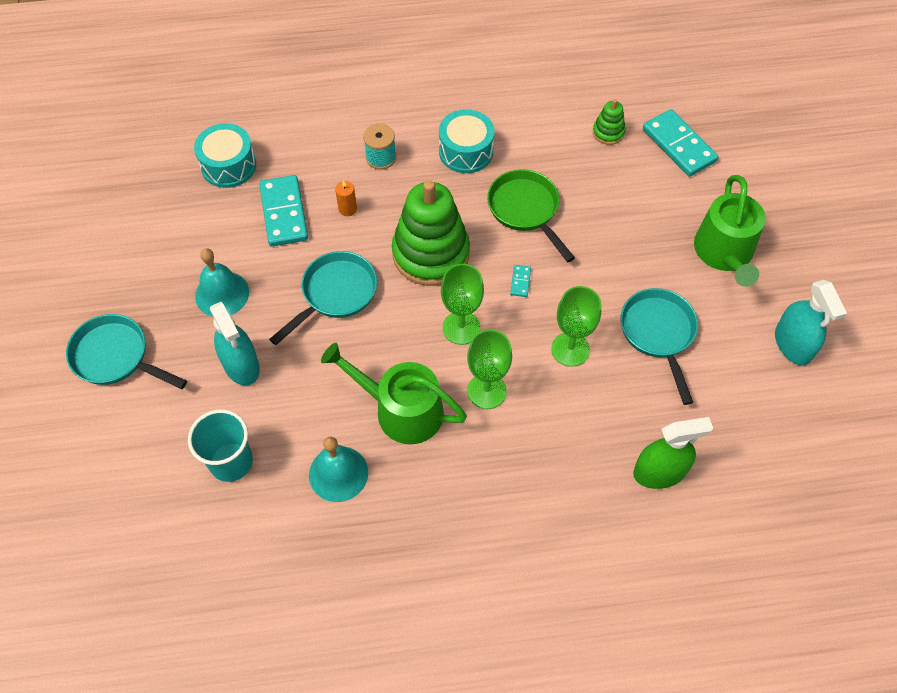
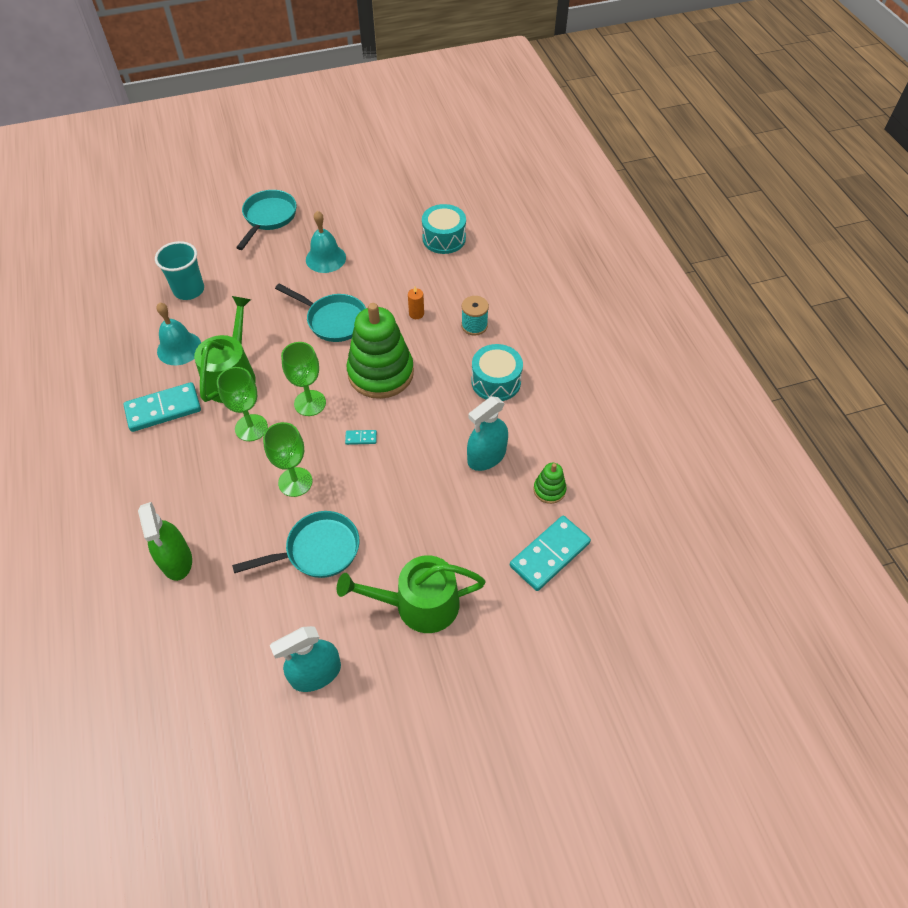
camera: 80 degrees right, 5 degrees down
(241, 365) = (266, 280): turquoise spray bottle -> turquoise spray bottle (486, 456)
(283, 213) = (405, 277): turquoise domino -> turquoise domino (163, 409)
(526, 210) = (439, 433): green pan -> none

